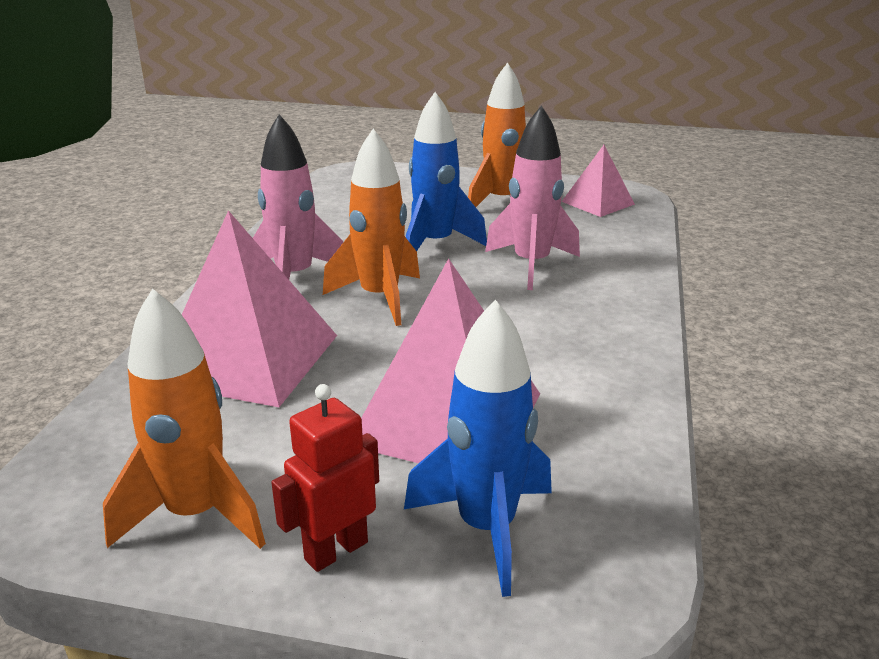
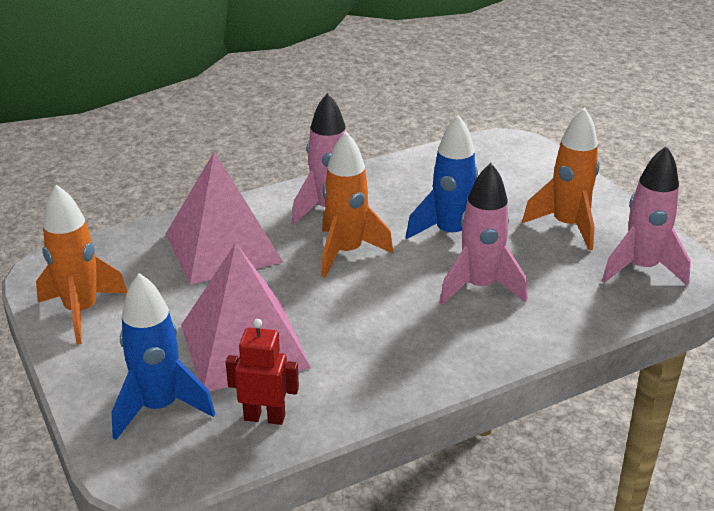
camera: 50 degrees right, 5 degrees up
(335, 550) = (96, 367): red robot -> red robot (264, 417)
(597, 203) = (641, 269): pink pyramid -> pink rocket

